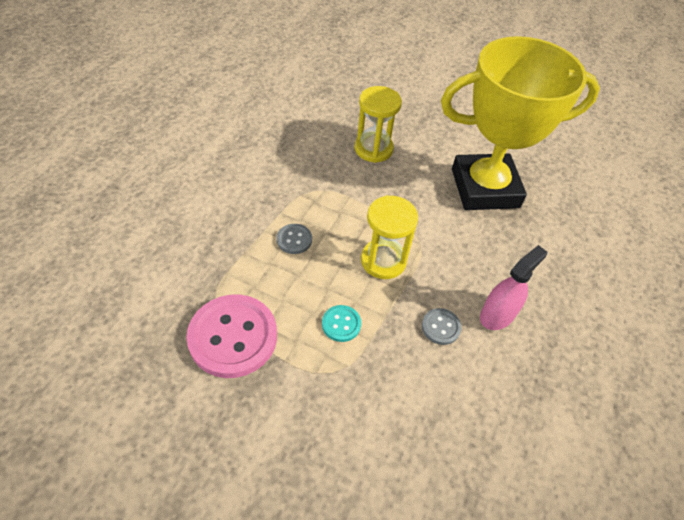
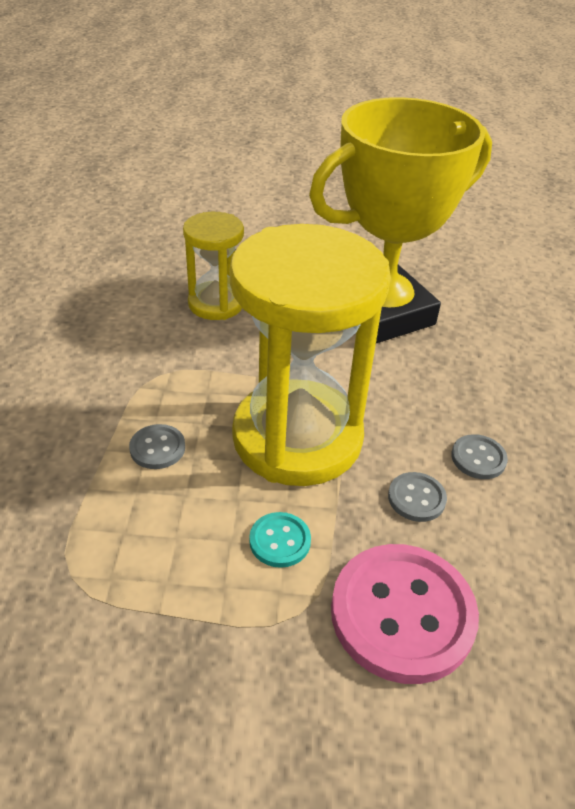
camera: 20 degrees left, 10 degrees down
(233, 337) = (122, 618): pink button -> pink button (402, 614)
(383, 261) = (297, 438): yellow hourglass -> yellow hourglass, size x1.91
(497, 314) = (478, 458): pink spray bottle -> grey button

